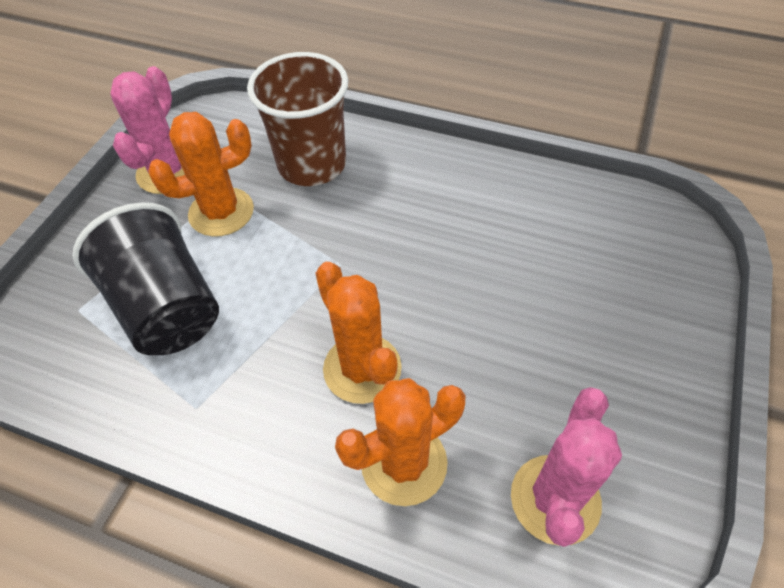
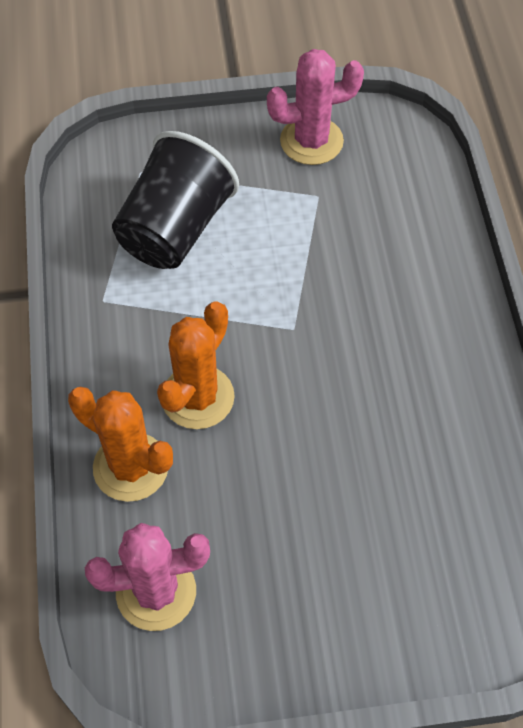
camera: 60 degrees right, 5 degrees up
(221, 212) = (293, 207): orange cactus -> none
(312, 164) = (395, 245): brown cup -> none

